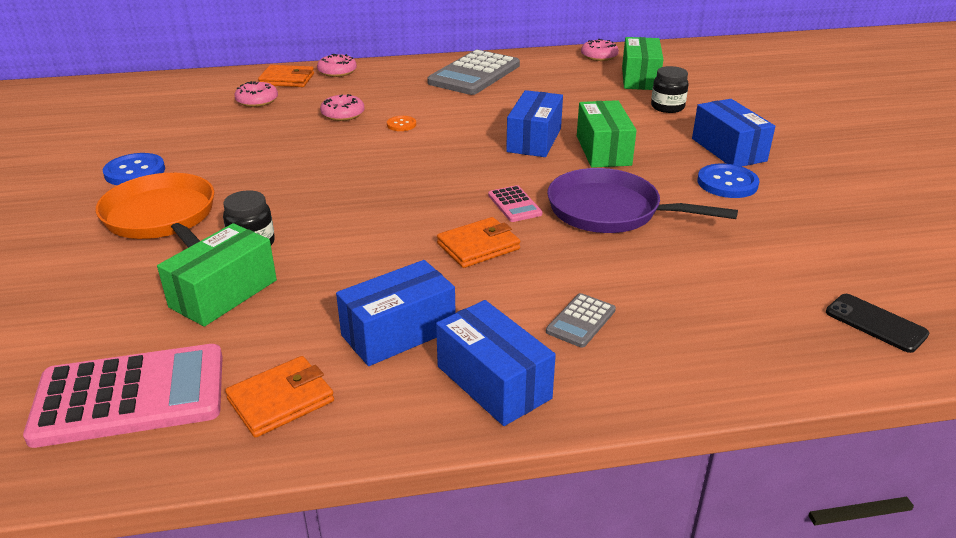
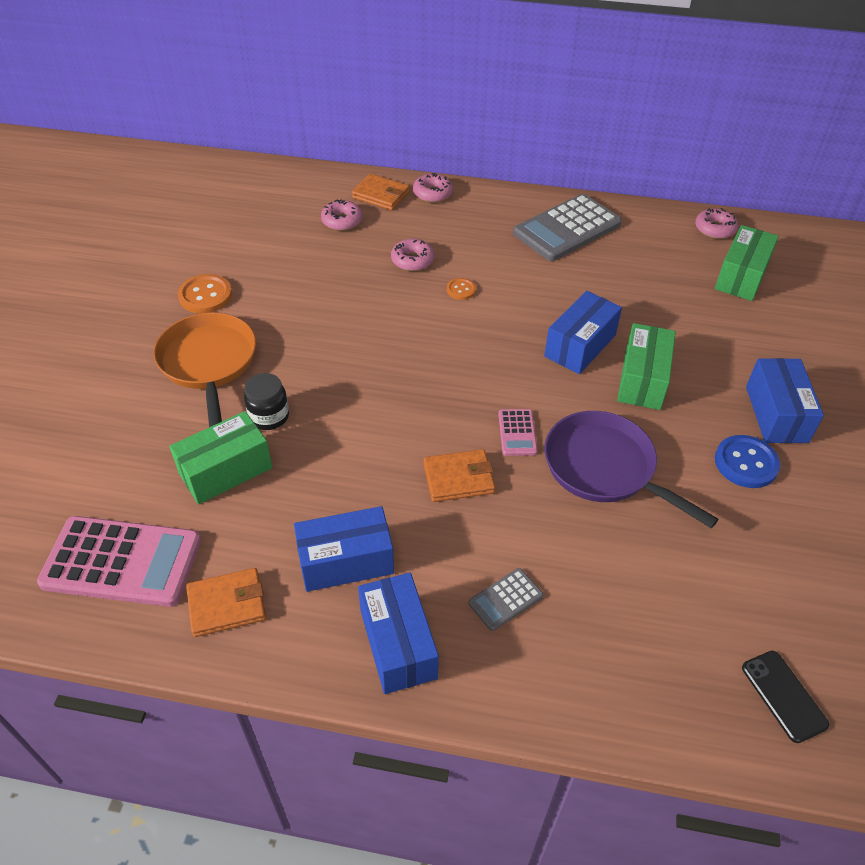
camera: 20 degrees right, 15 degrees up
(135, 172) = (205, 296): blue button -> orange button
(667, 107) = (746, 330): black jar -> none

